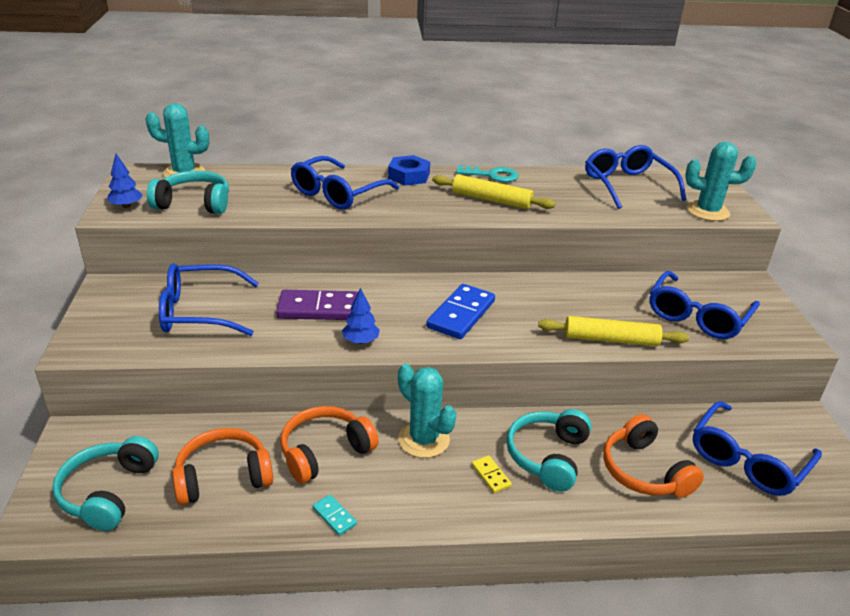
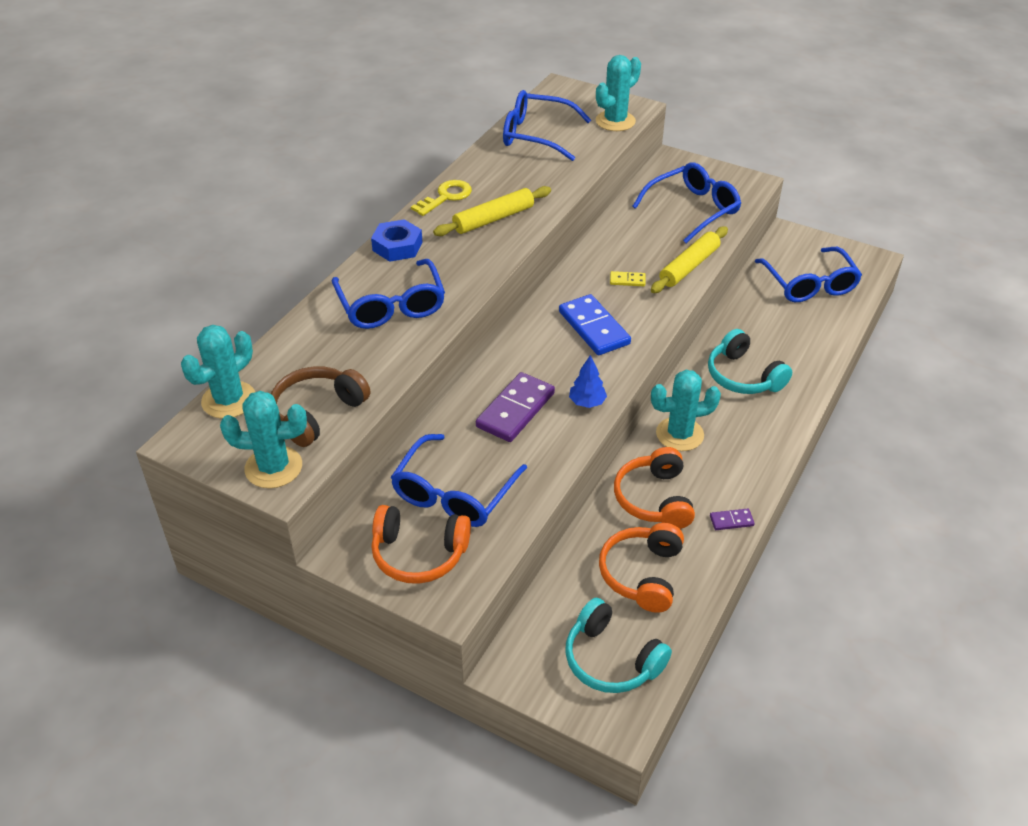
camera: 55 degrees left, 10 degrees up
(126, 206) = (273, 467): blue tree -> turquoise cactus
(194, 203) = (317, 413): turquoise headphones -> brown headphones
(334, 516) = (731, 521): turquoise domino -> purple domino
(490, 475) = (743, 416): yellow domino -> yellow domino (627, 280)
(492, 175) = (446, 197): turquoise key -> yellow key
(644, 471) = (788, 337): orange headphones -> orange headphones (419, 554)
(697, 316) = (693, 209): blue glasses -> blue glasses turned 105 degrees counterclockwise

